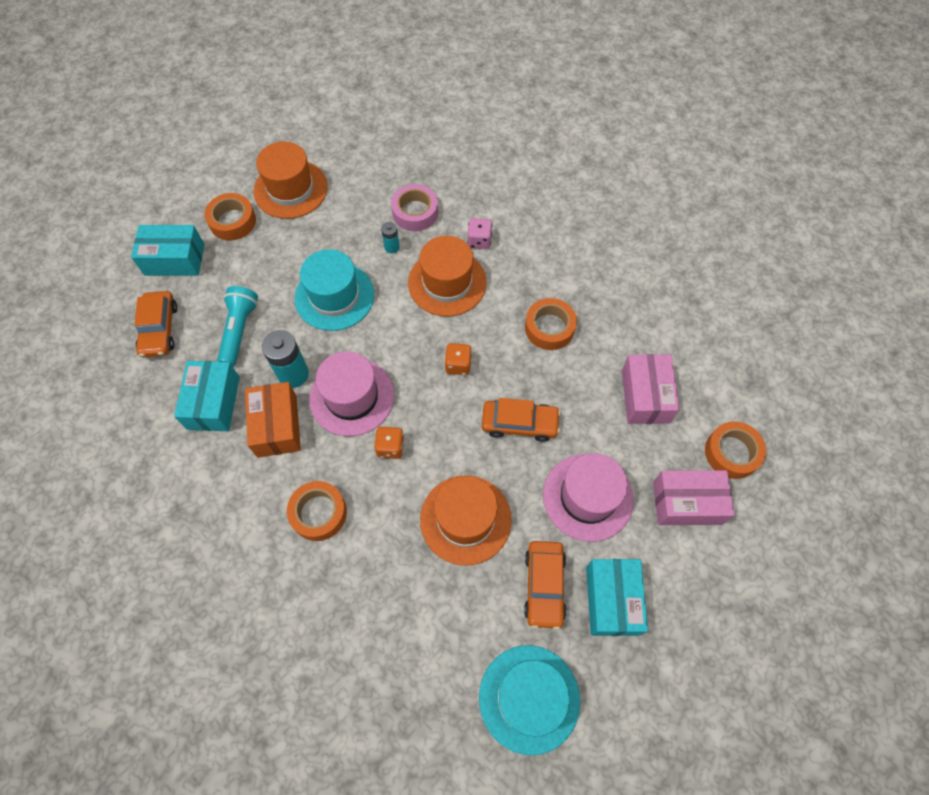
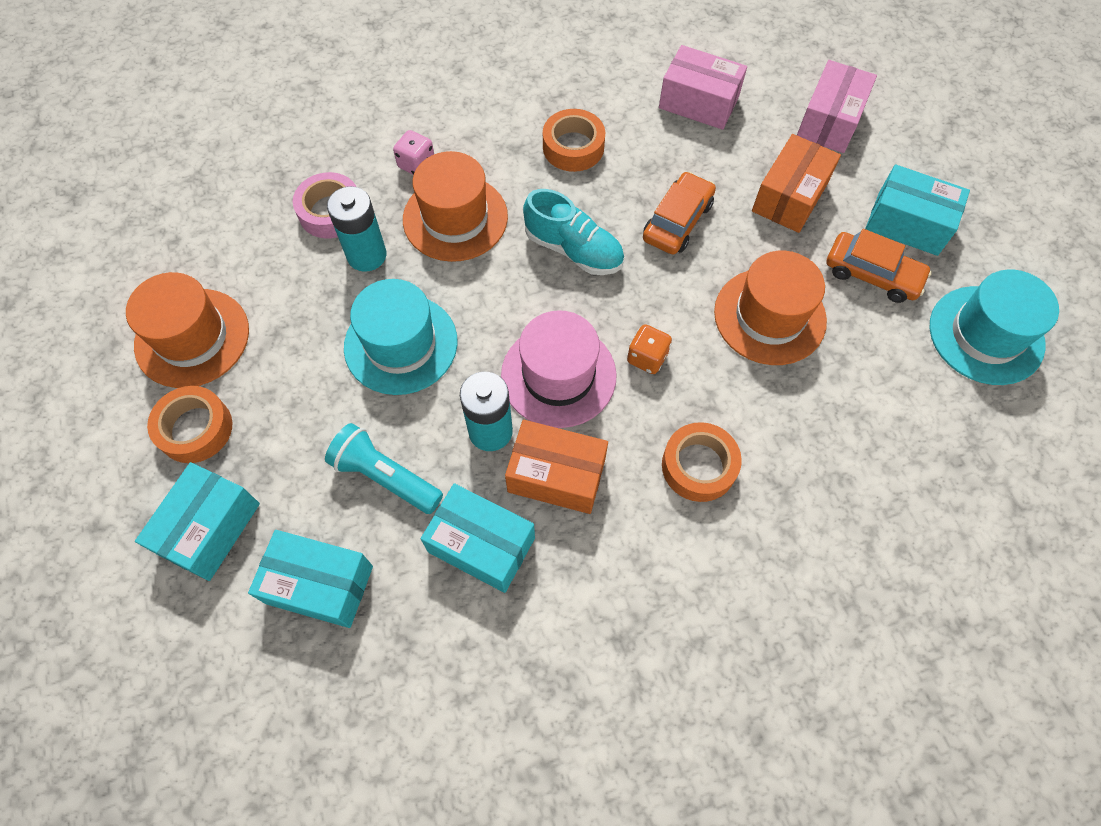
camera: 65 degrees left, 0 degrees up
(159, 329) = (319, 584): orange car -> turquoise box
(392, 247) = (366, 255): turquoise battery -> turquoise battery, size x1.87
(458, 365) = (573, 250): orange dice -> turquoise shoe
(587, 497) = (790, 197): pink hat -> orange box
(732, 453) = (792, 64): orange tape -> none

